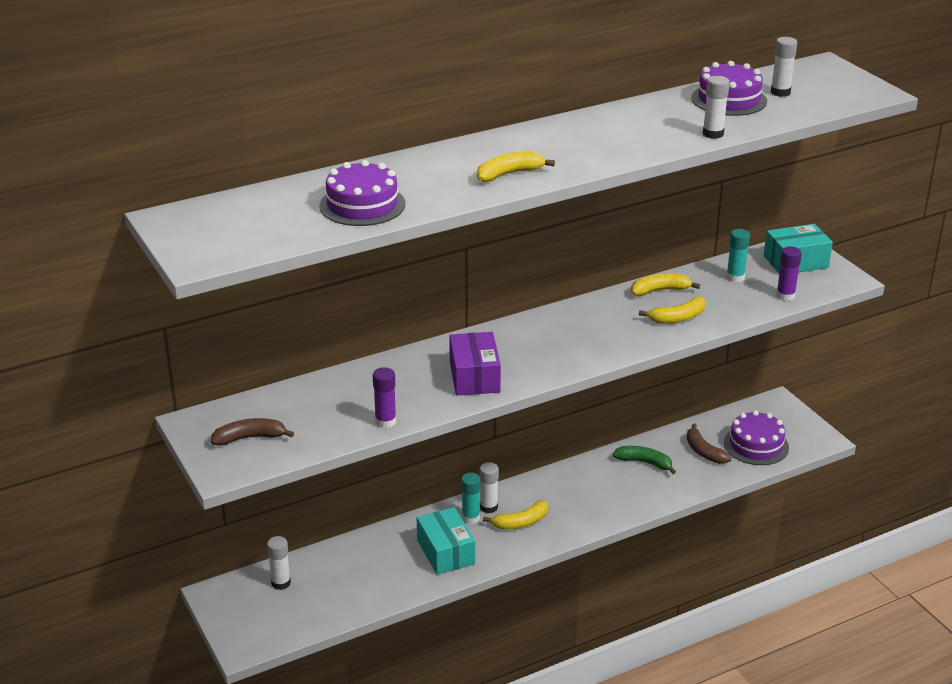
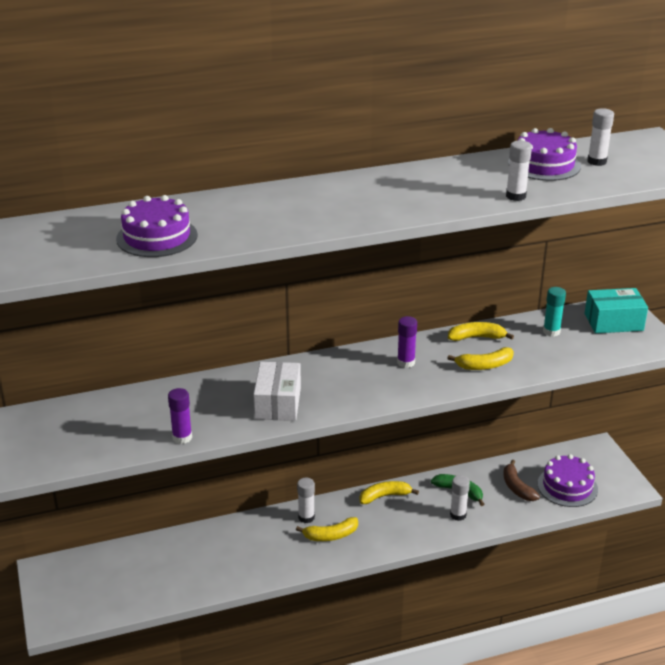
camera: 10 degrees right, 0 degrees up
(250, 438) = (57, 439): brown banana -> none
(281, 583) = (103, 566): white glue stick -> white glue stick (458, 515)
(446, 552) = (255, 555): turquoise box -> none
(471, 518) = (287, 525): turquoise glue stick -> none
(474, 377) = (278, 403): purple box -> white box
(509, 174) = (305, 219): yellow banana -> yellow banana (384, 496)
(785, 296) = (594, 354): purple glue stick -> purple glue stick (406, 362)

